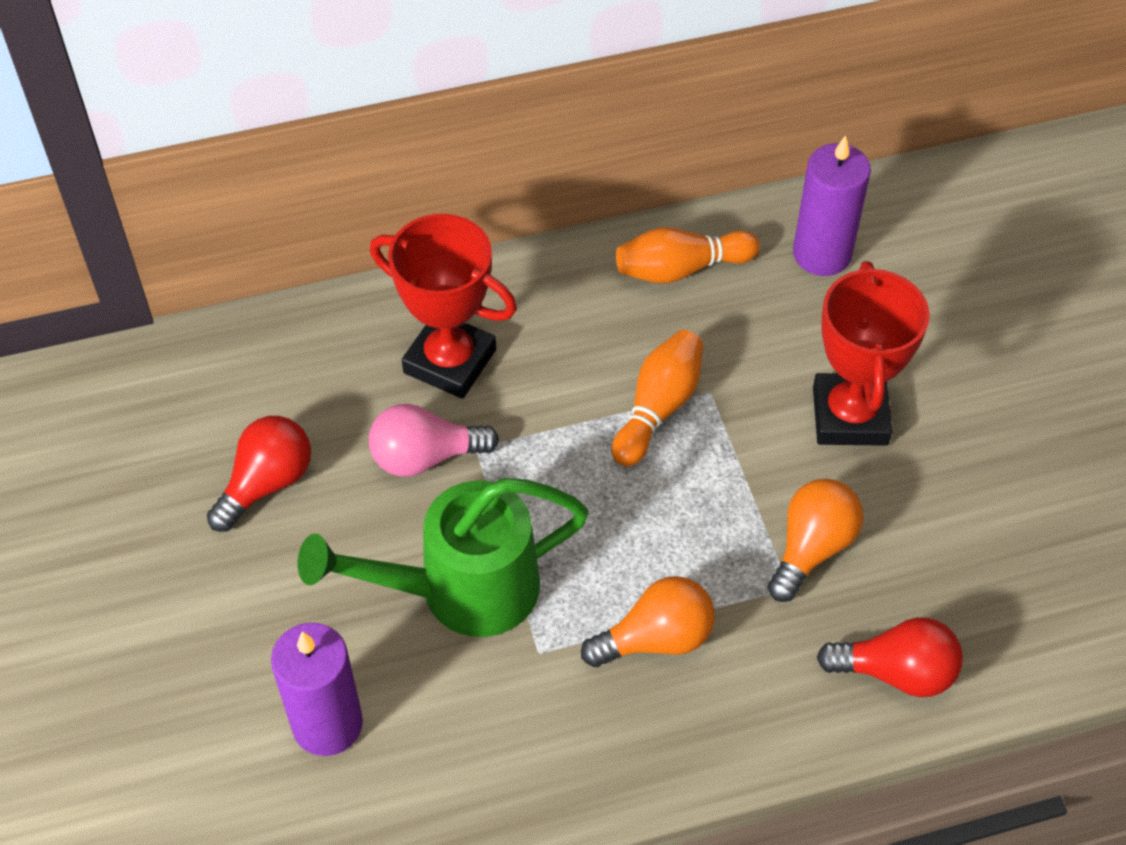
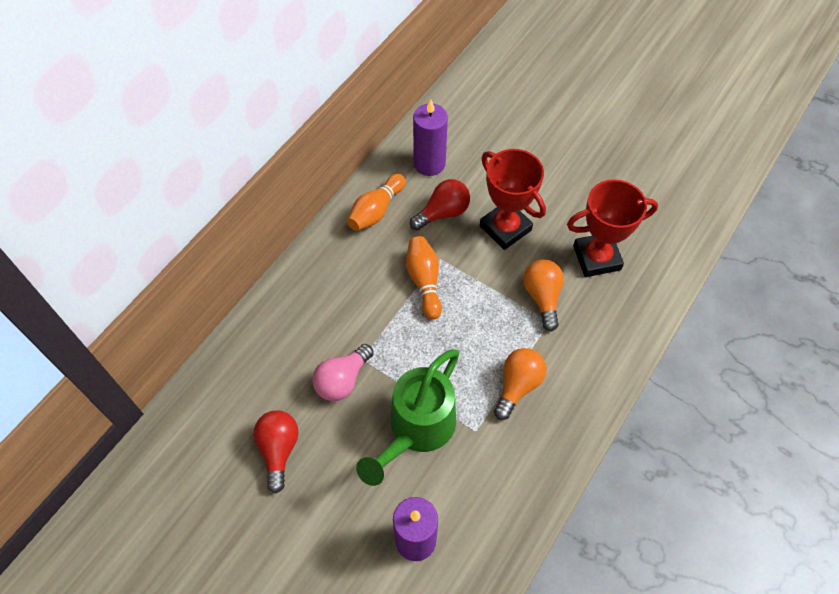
camera: 40 degrees left, 5 degrees up
(450, 361) = (311, 326): red trophy -> red trophy (596, 258)
(896, 672) = (621, 325): red light bulb -> red light bulb (443, 213)

